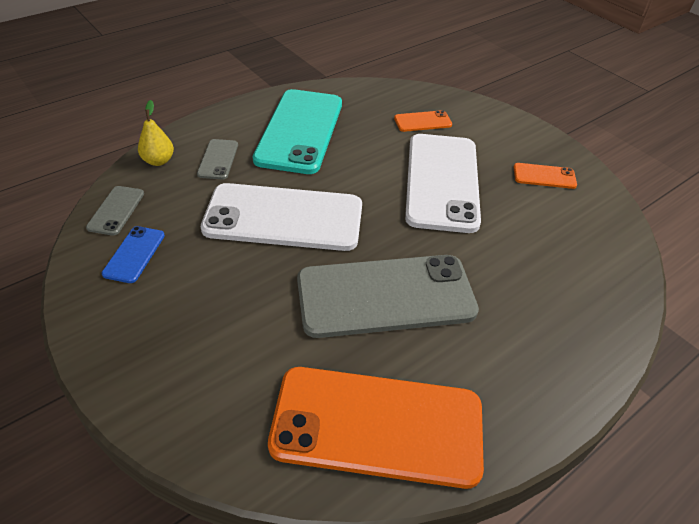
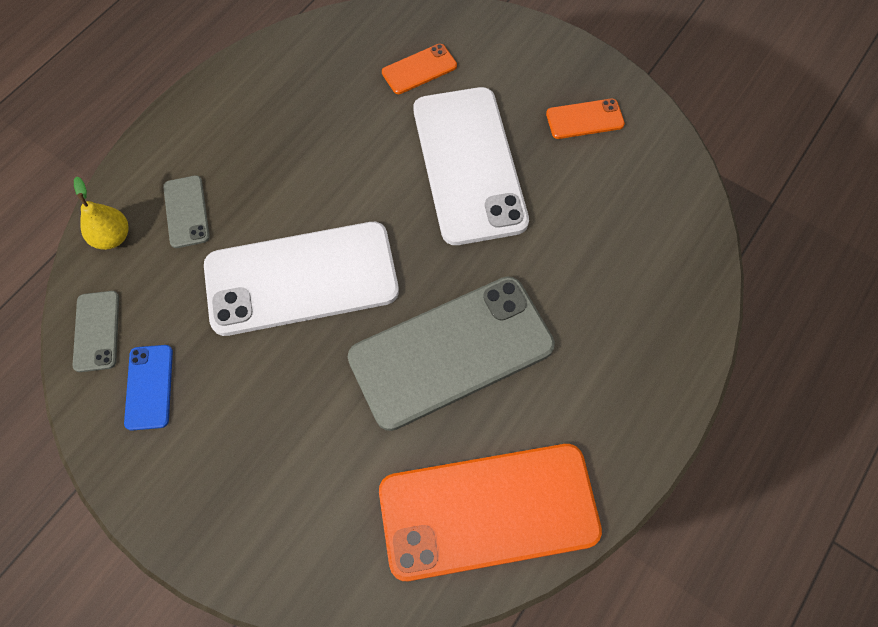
camera: 15 degrees left, 20 degrees up
(300, 131) = (271, 132): turquoise phone -> none

